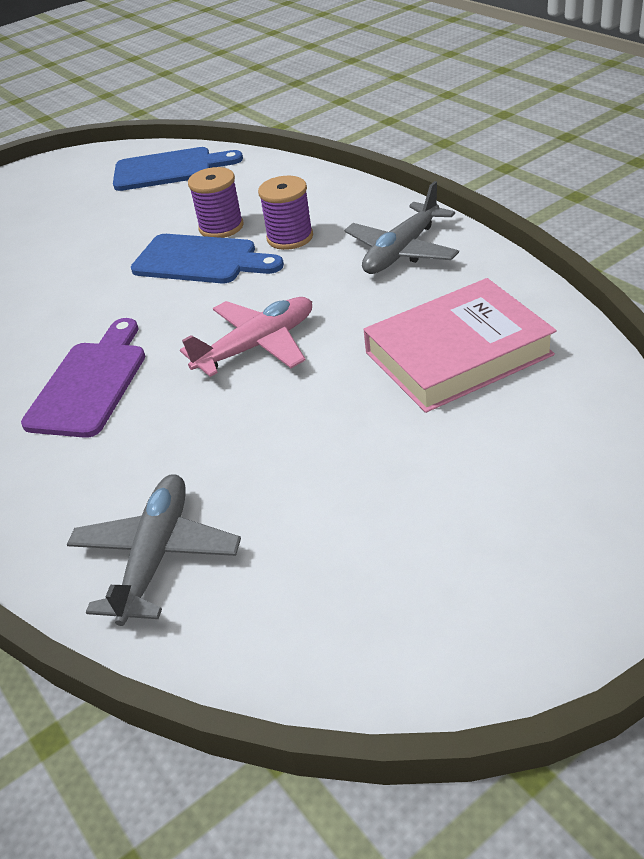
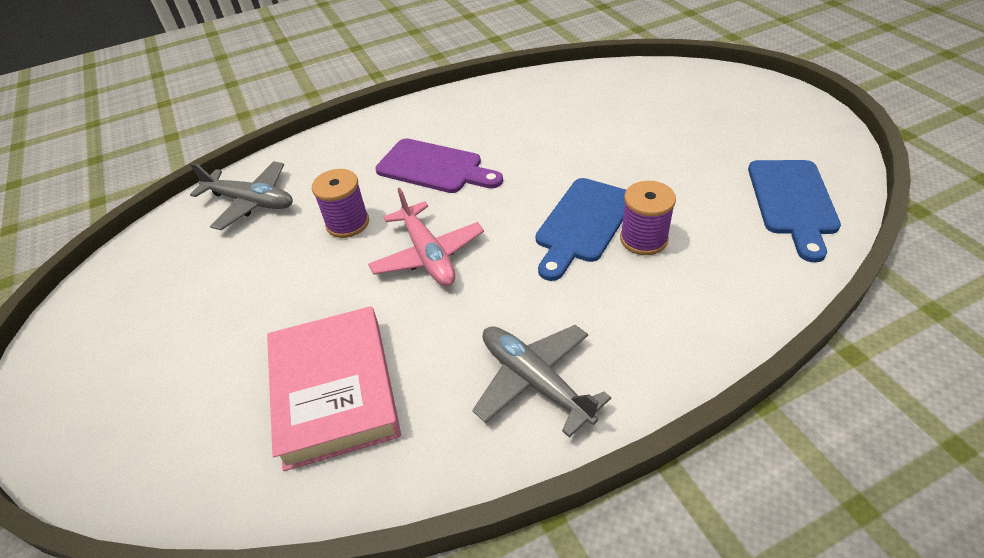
camera: 100 degrees right, 5 degrees up
(290, 237) = (602, 289): purple spool -> purple spool (347, 223)

